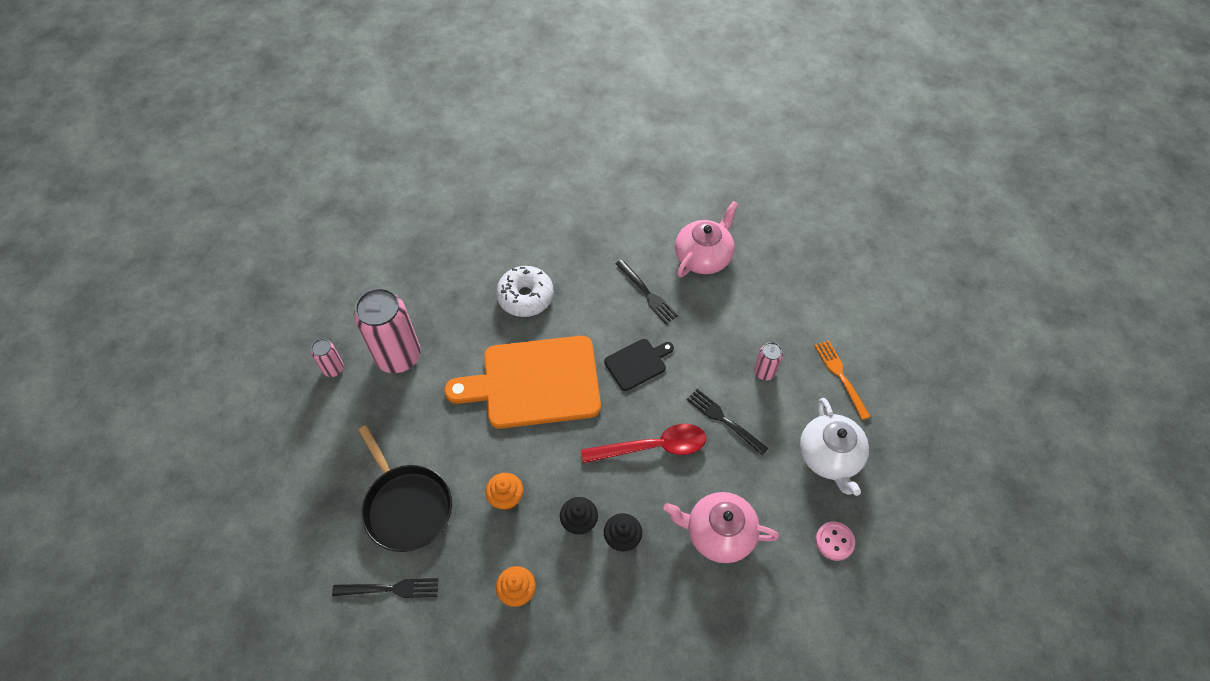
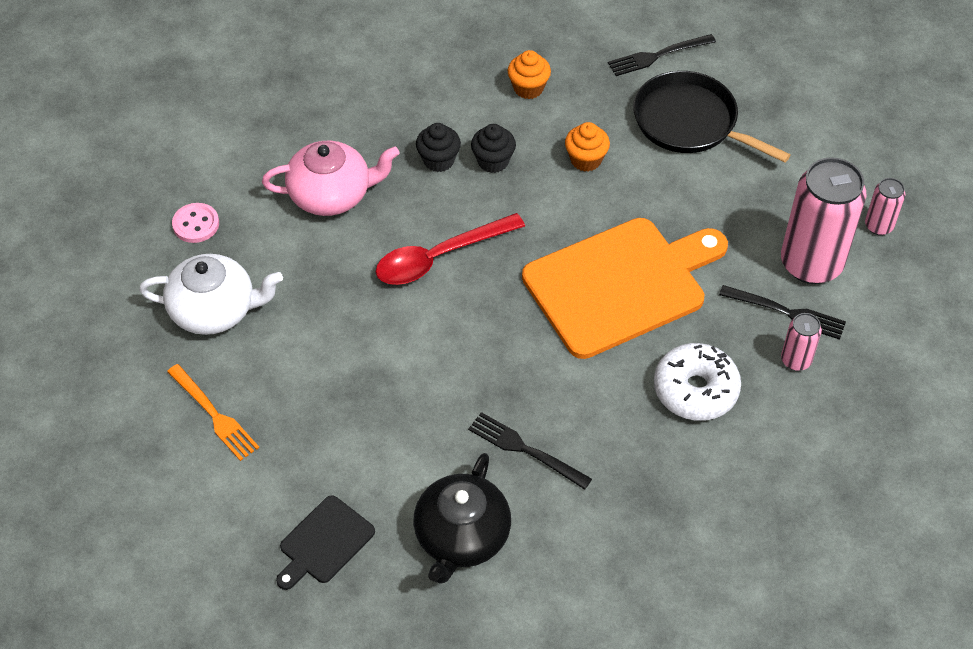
camera: 160 degrees right, 5 degrees down
(637, 363) = (498, 348): black cutting board -> black cutting board (324, 543)
(703, 257) = (461, 537): pink teapot -> black teapot
(724, 420) = (360, 313): black fork -> black fork (787, 313)
(764, 372) = (322, 389): pink can -> pink can (796, 360)
(829, 457) = (215, 310): white teapot -> white teapot turned 120 degrees clockwise

